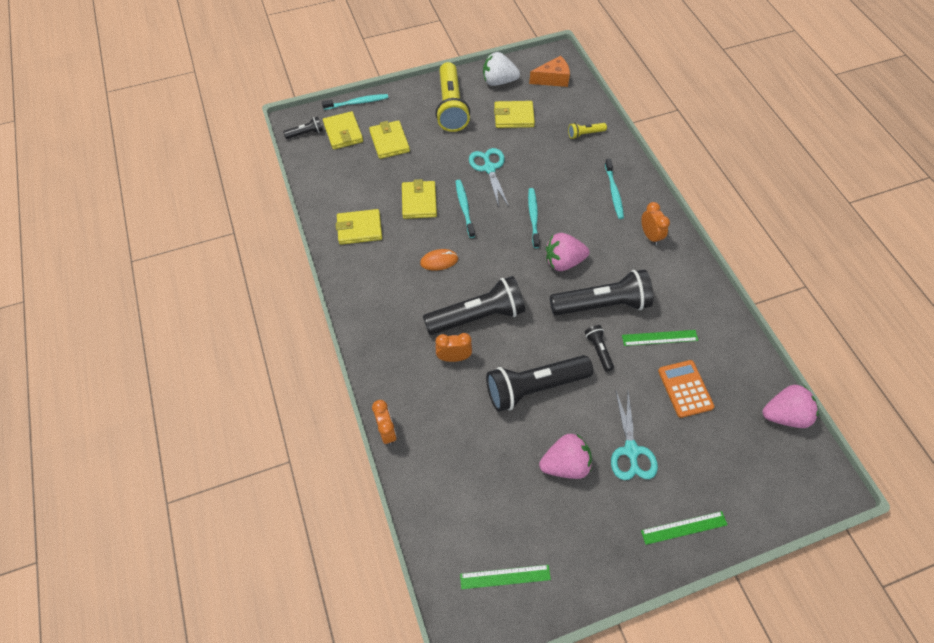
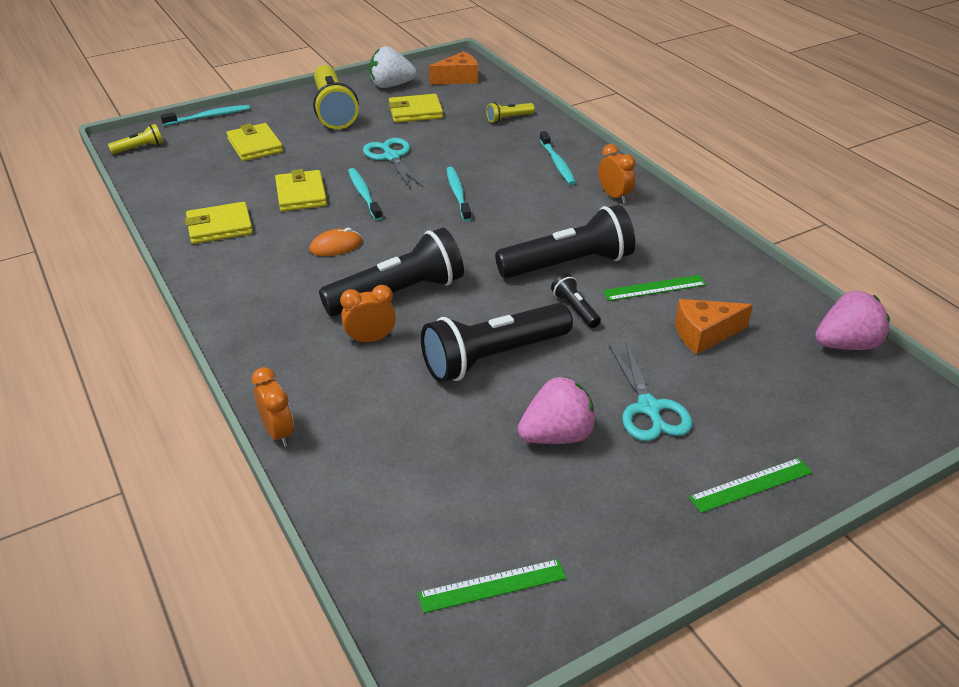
camera: 10 degrees left, 20 degrees down
(306, 133) = (139, 148): black flashlight -> yellow flashlight
(343, 133) = (191, 143): yellow wallet -> none
(563, 262) = (507, 230): pink strawberry -> none
(685, 389) = (704, 334): orange calculator -> orange cheese

